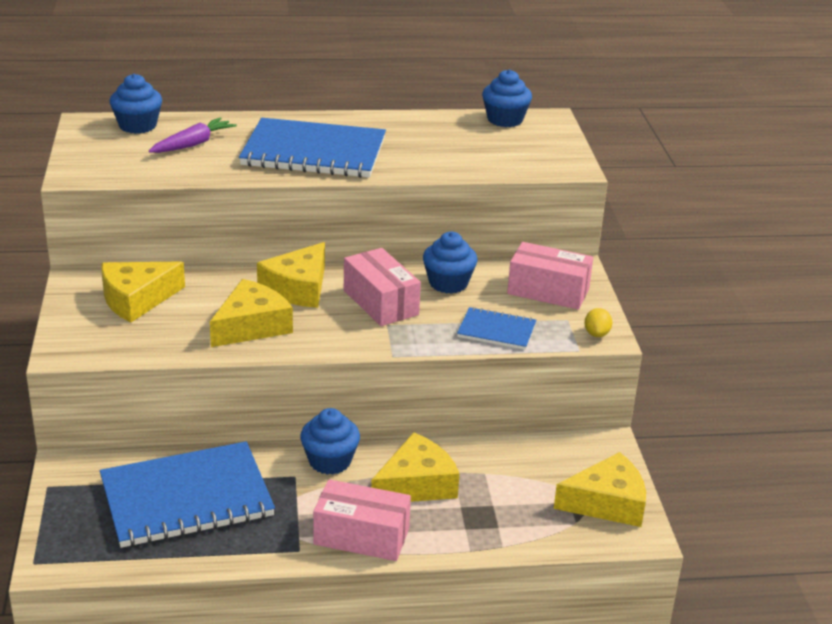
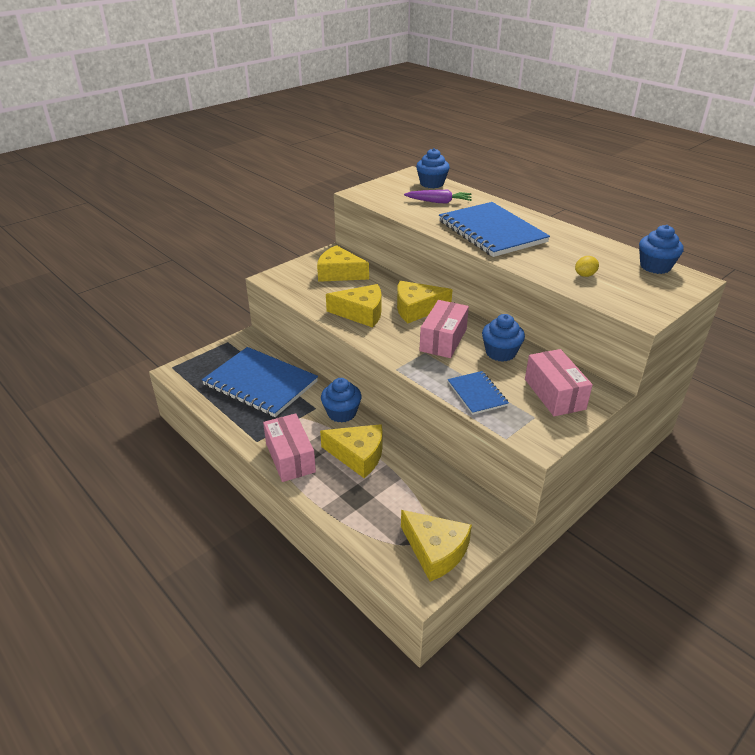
camera: 55 degrees right, 5 degrees up
(596, 334) = (536, 437): yellow lemon -> yellow lemon (585, 275)

